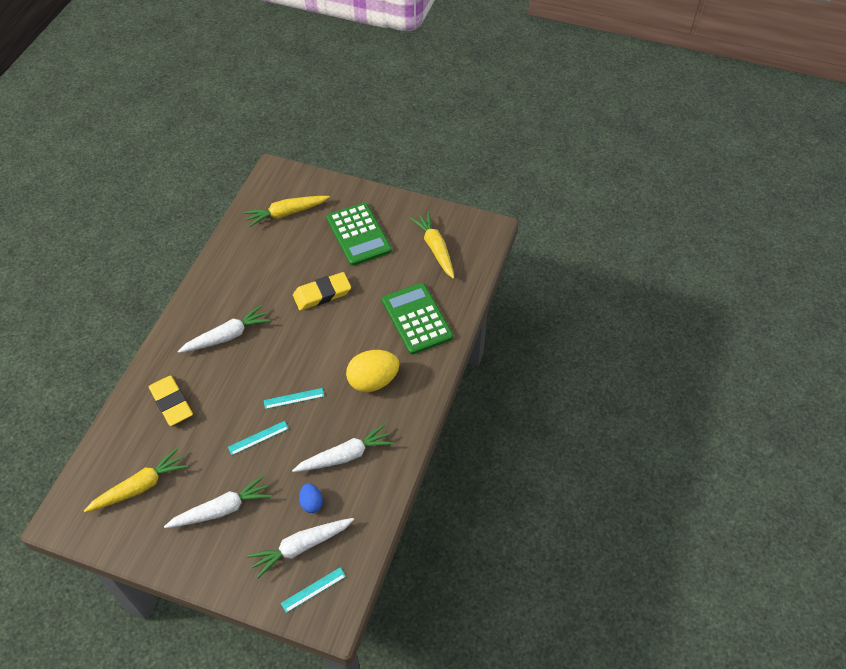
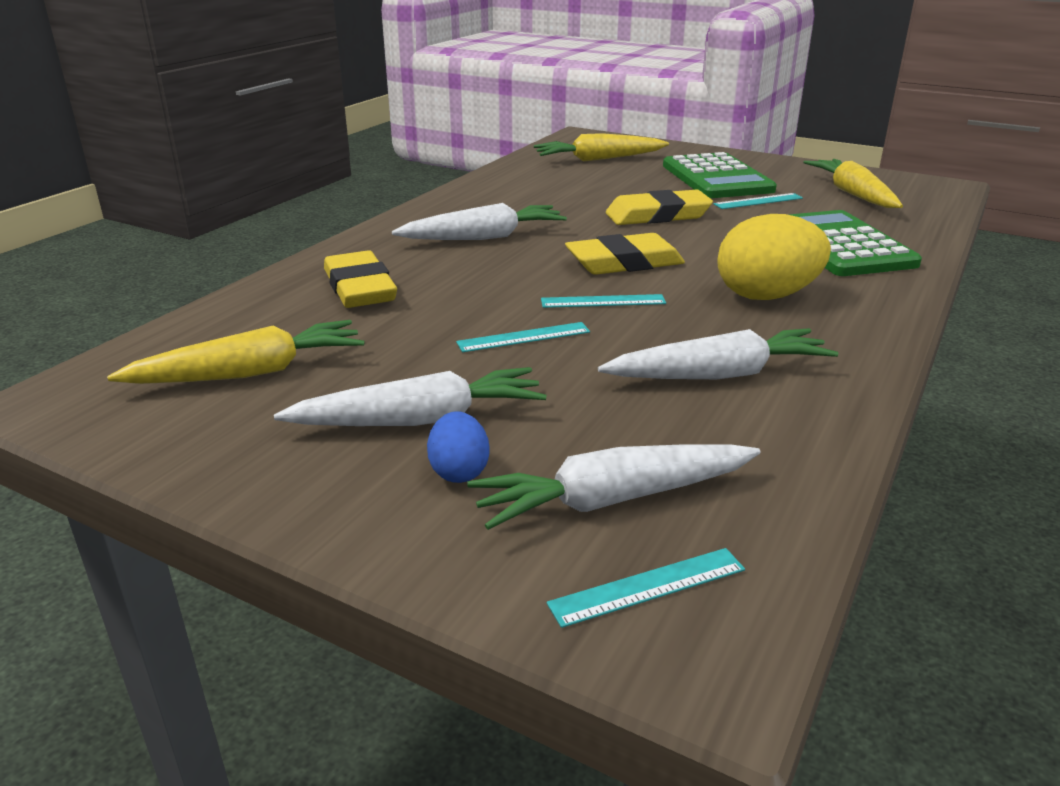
camera: 10 degrees right, 25 degrees down
(304, 355) = (624, 262): none -> yellow eraser
(311, 503) = (641, 431): blue egg -> blue egg (459, 471)
(380, 266) = (758, 201): none -> turquoise ruler

